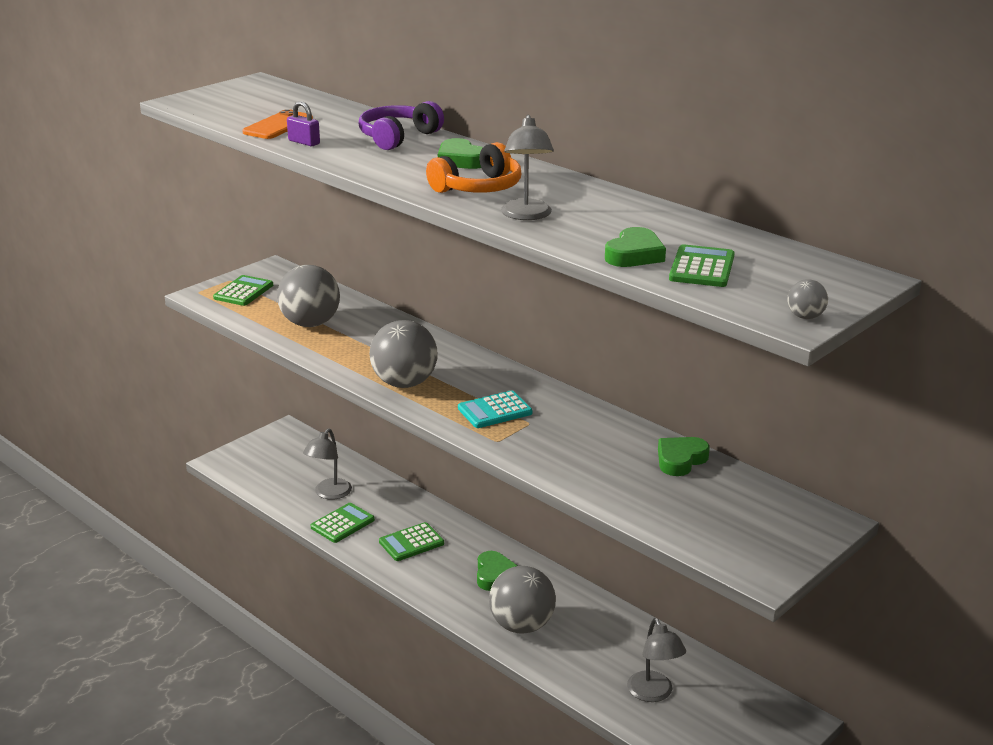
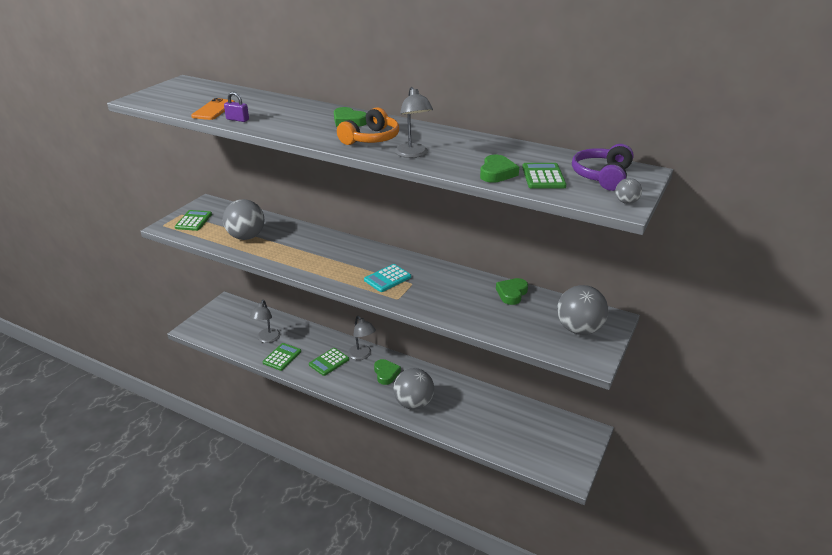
camera: 15 degrees left, 5 degrees up
(398, 137) = (299, 110): purple headphones -> purple headphones (602, 176)
(404, 383) = (323, 268): grey ball -> grey ball (579, 329)
(653, 694) = (505, 431): grey lamp -> grey lamp (362, 355)

